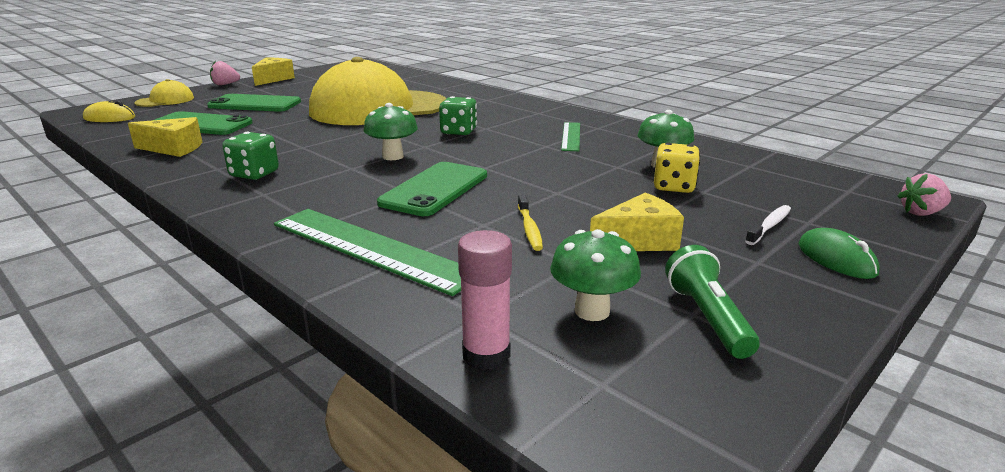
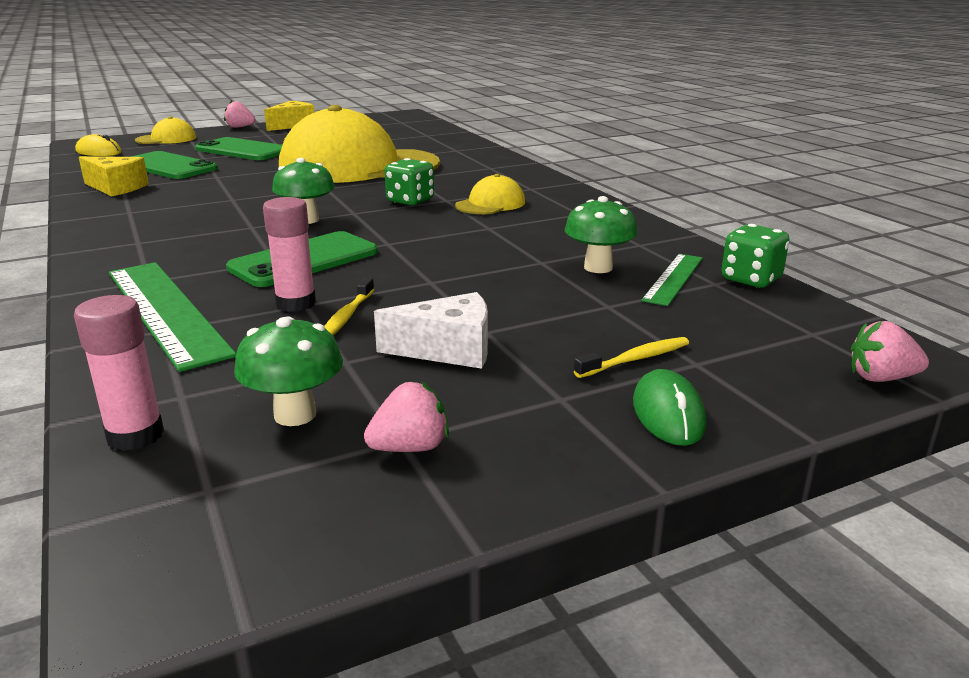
camera: 20 degrees right, 0 degrees up
(254, 174) = (154, 221): green dice -> green dice (751, 279)
(475, 225) = (296, 303): none -> pink glue stick
(524, 127) = (490, 204): none -> yellow cap
(571, 136) = (532, 220): green ruler -> green ruler (673, 278)
(638, 241) = (448, 350): yellow cheese -> white cheese
(674, 187) = (577, 295): yellow dice -> none
(707, 317) = (410, 448): green flashlight -> pink strawberry
(769, 226) = (635, 359): white toothbrush -> yellow toothbrush

